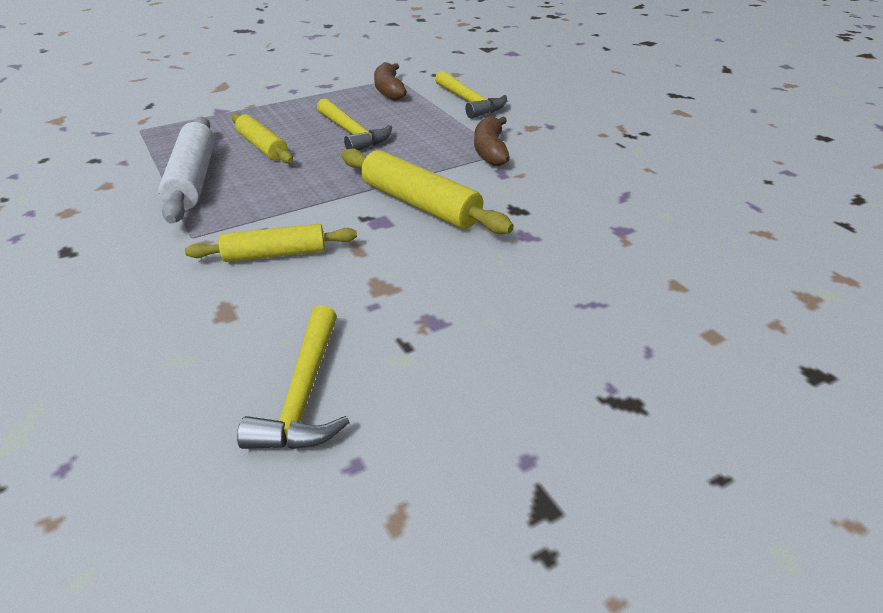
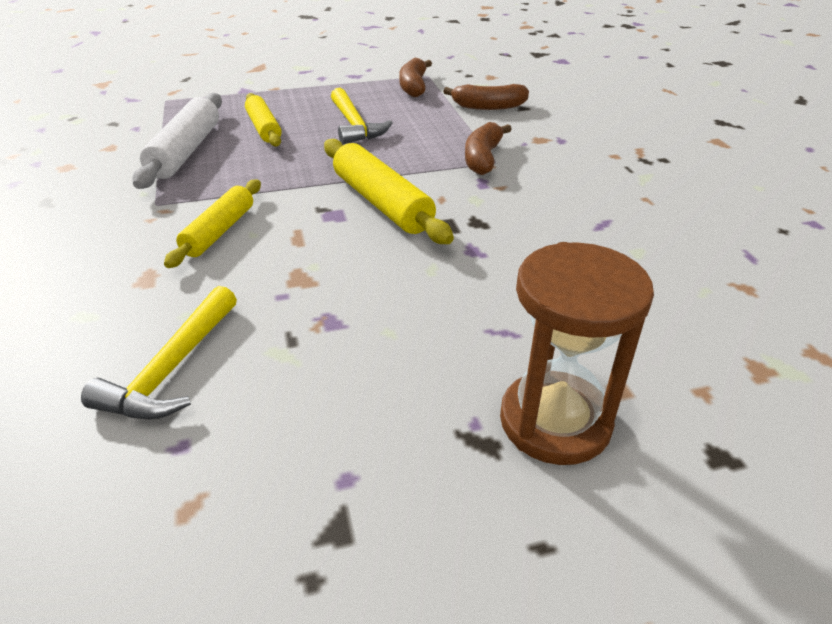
camera: 15 degrees right, 0 degrees up
(275, 254) = (219, 231): yellow rolling pin -> yellow rolling pin turned 75 degrees counterclockwise
(469, 102) = (488, 107): yellow hammer -> brown banana
(675, 372) = (555, 421): none -> brown hourglass

